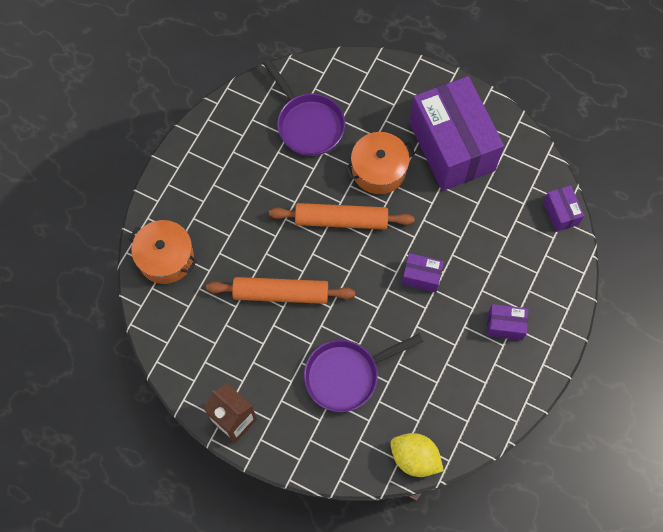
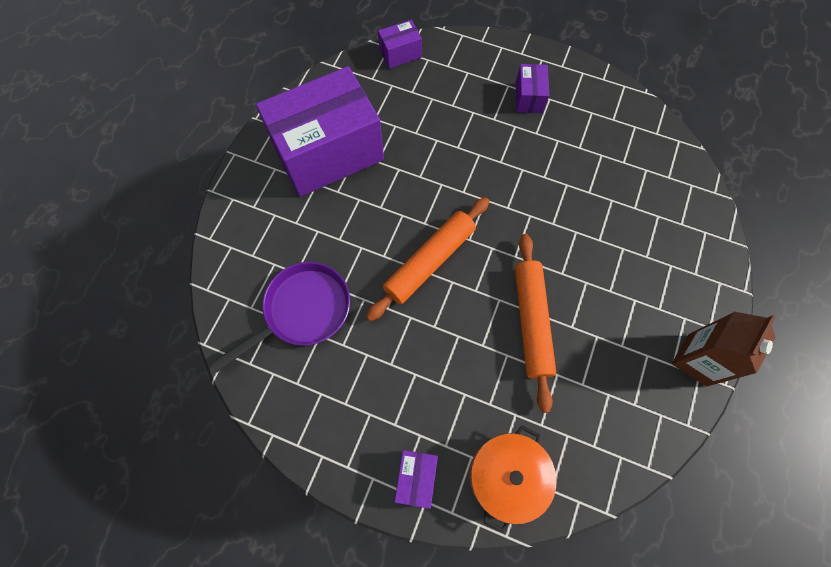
camera: 95 degrees left, 0 degrees up
(341, 220) = (429, 261): orange rolling pin -> orange rolling pin turned 45 degrees clockwise
(347, 375) = (614, 241): purple pan -> none
(379, 170) = (361, 225): orange pot -> none
(414, 458) = (685, 170): yellow lemon -> none
(421, 276) = (487, 175): purple box -> purple box (416, 478)

